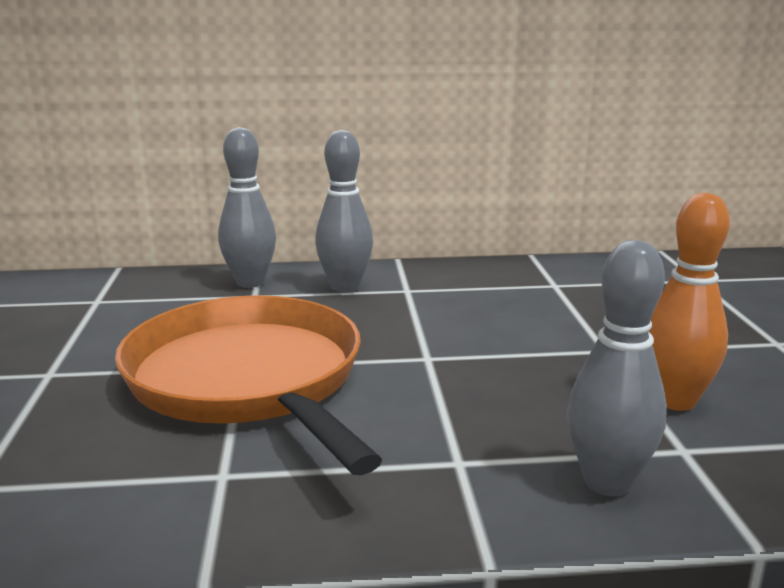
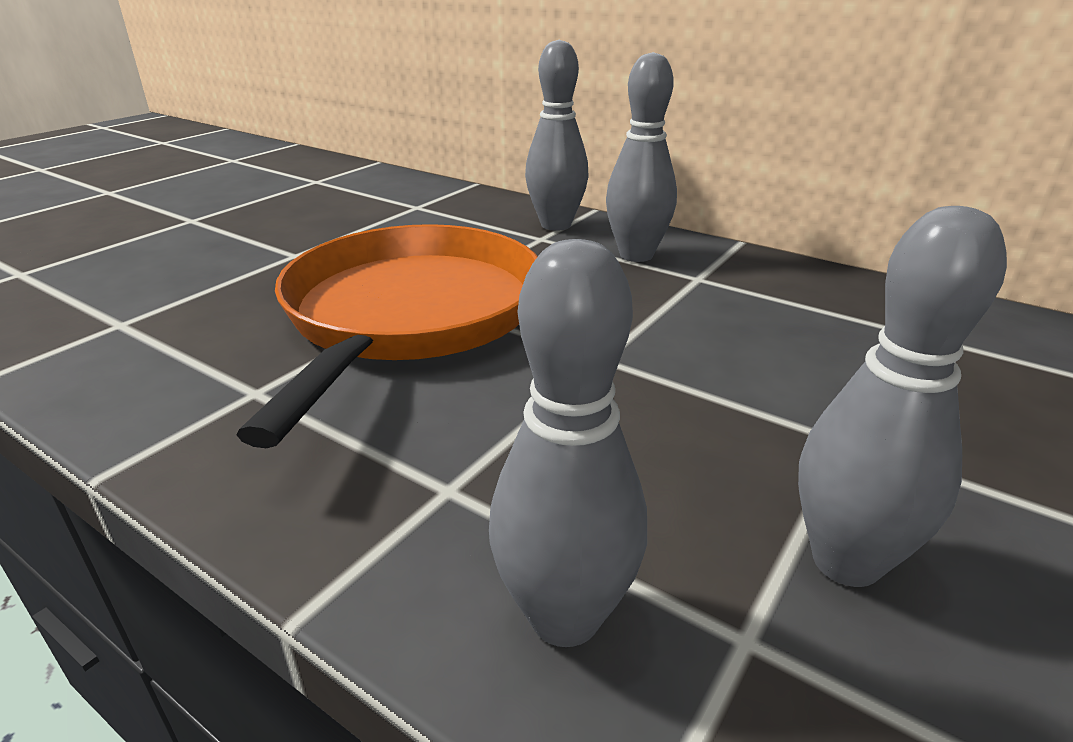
camera: 40 degrees right, 10 degrees up
(675, 401) = (846, 561): orange bowling pin -> grey bowling pin

